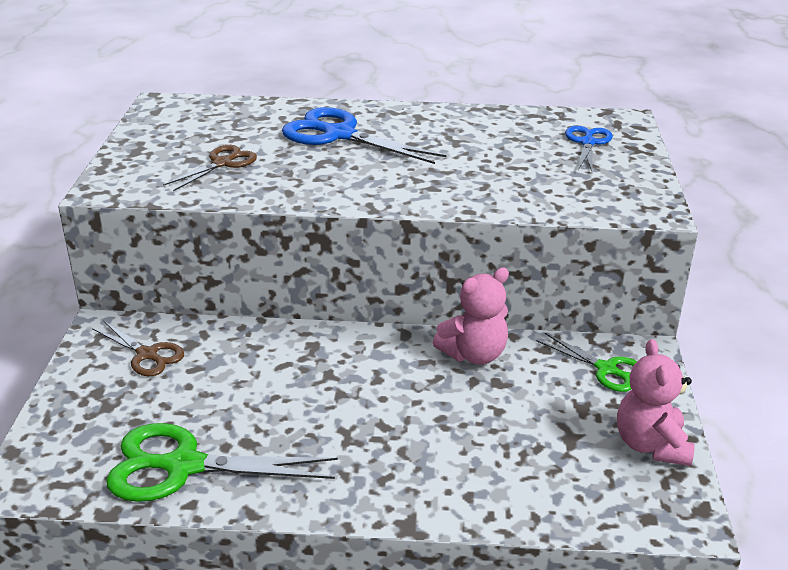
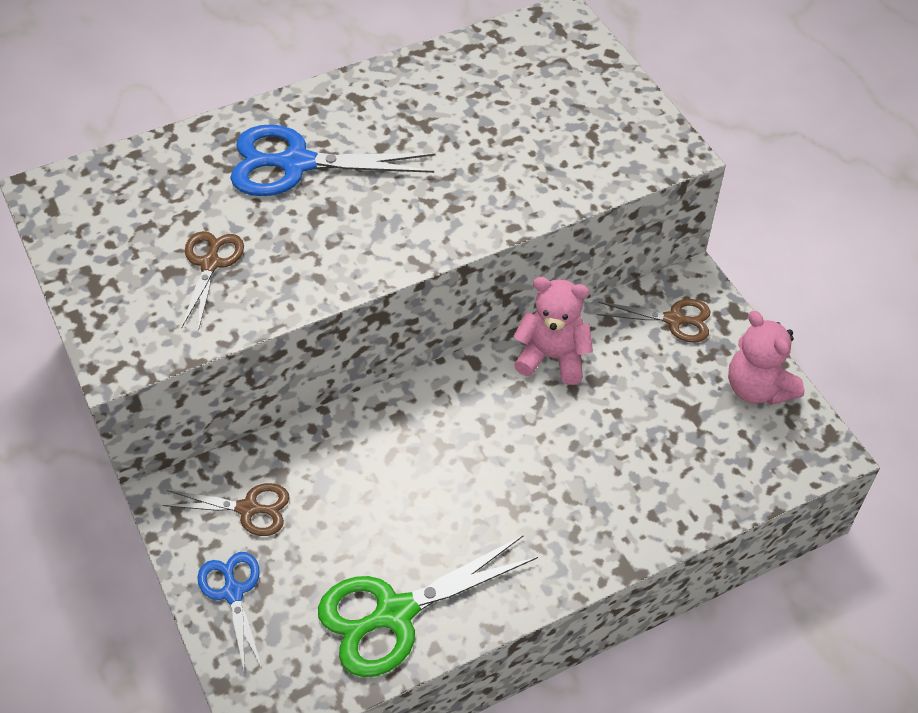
camera: 30 degrees left, 20 degrees up
(474, 354) = (552, 357): pink teddy bear -> pink teddy bear turned 105 degrees counterclockwise
(587, 143) = (552, 72): blue scissors -> blue scissors (233, 592)
(606, 369) = (674, 320): green scissors -> brown scissors

